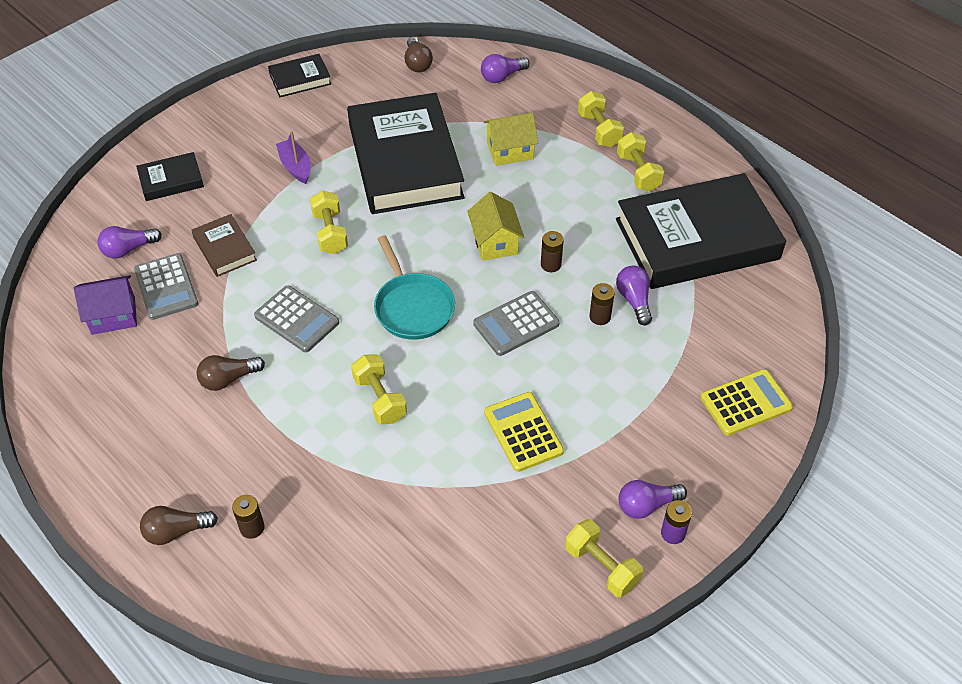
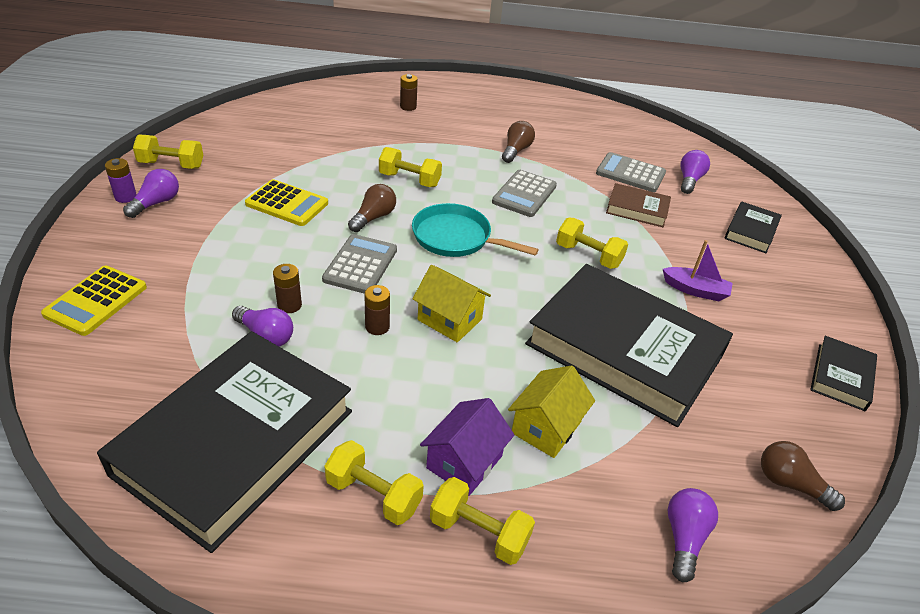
camera: 135 degrees right, 10 degrees down
(113, 315) = (630, 148): purple house -> purple house (464, 462)
(176, 531) = (445, 93): brown light bulb -> brown light bulb (373, 217)
(296, 319) = (524, 194): grey calculator -> grey calculator turned 60 degrees counterclockwise

